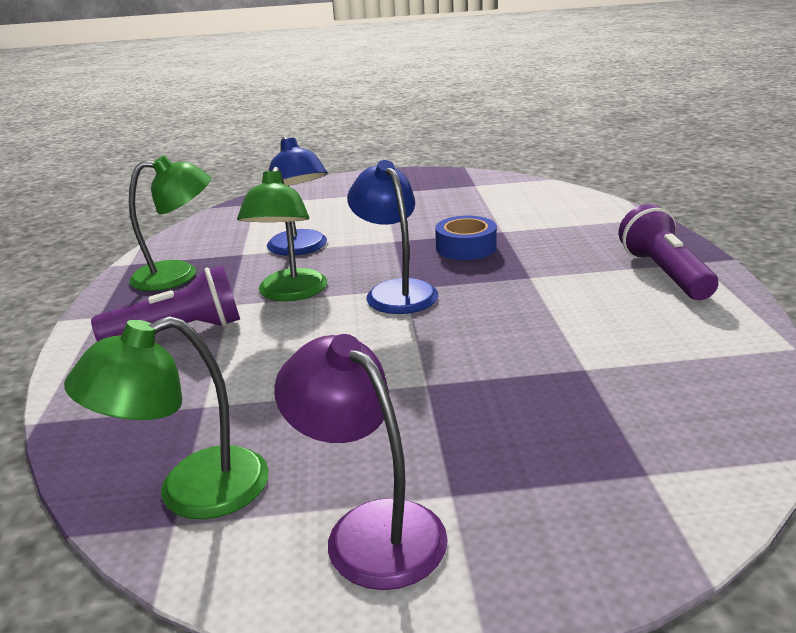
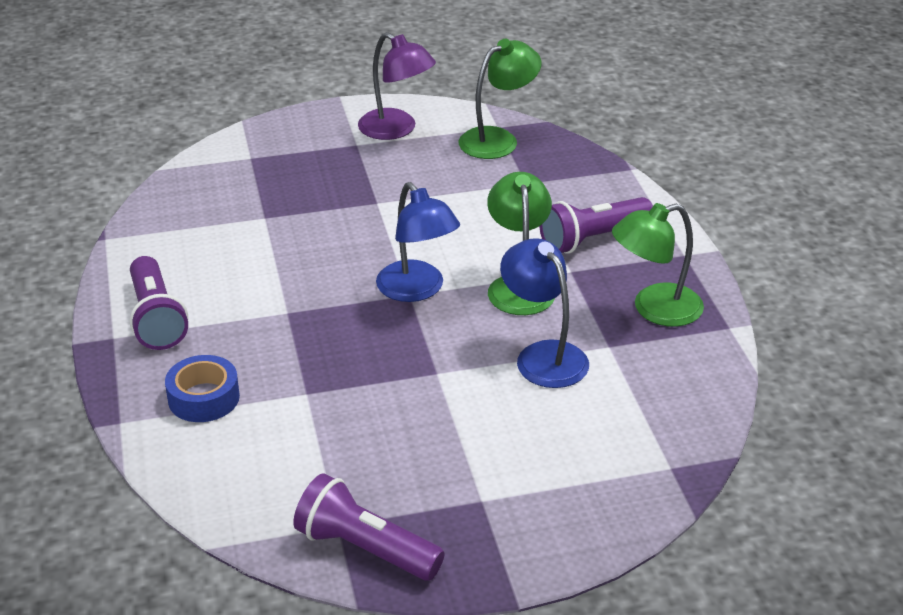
camera: 170 degrees right, 10 degrees up
(458, 179) = (365, 549): none -> purple flashlight
(466, 247) = (351, 359): blue tape -> blue tape (204, 398)

